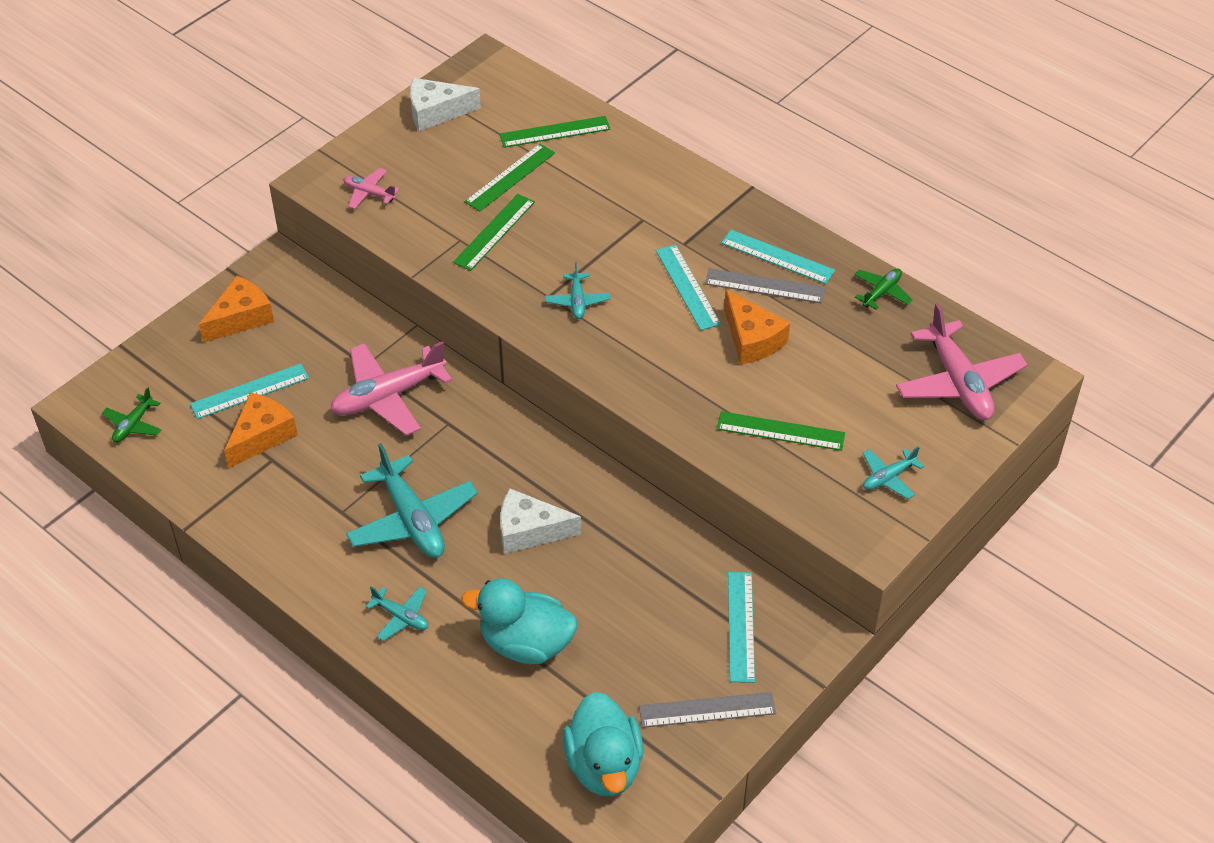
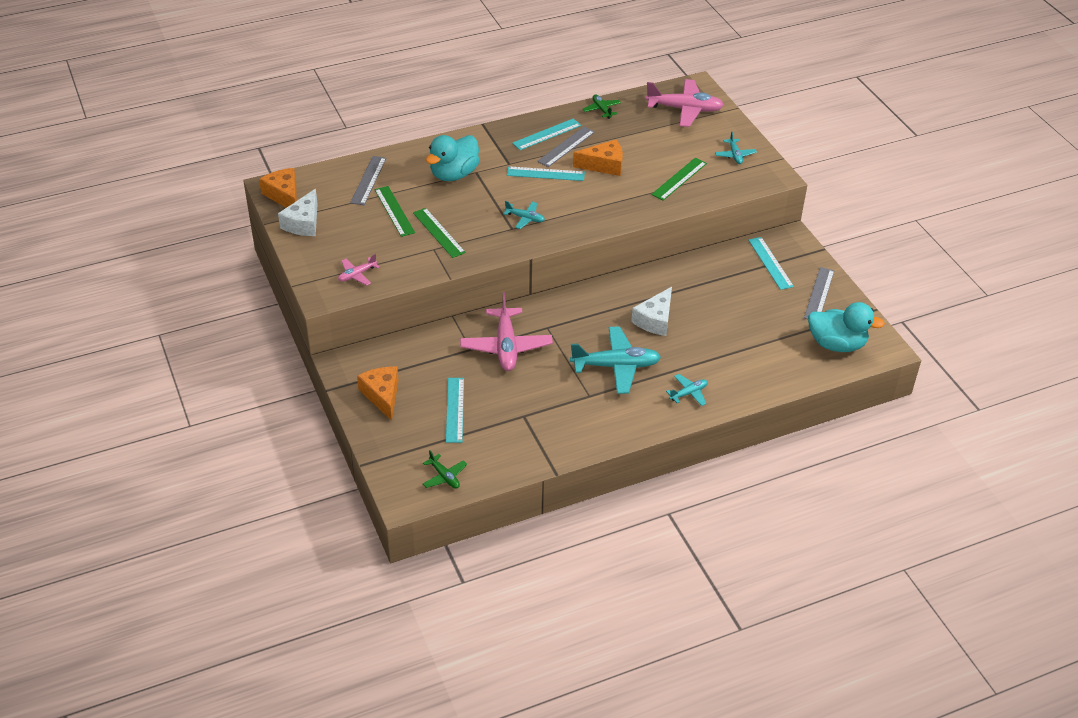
camera: 65 degrees left, 5 degrees down
(261, 436) = (499, 415): orange cheese -> orange cheese (284, 195)
(526, 644) = (737, 348): turquoise duck -> turquoise duck (454, 174)
(555, 132) = (368, 180): green ruler -> grey ruler
(741, 626) = (770, 263): turquoise ruler -> turquoise ruler turned 45 degrees clockwise

